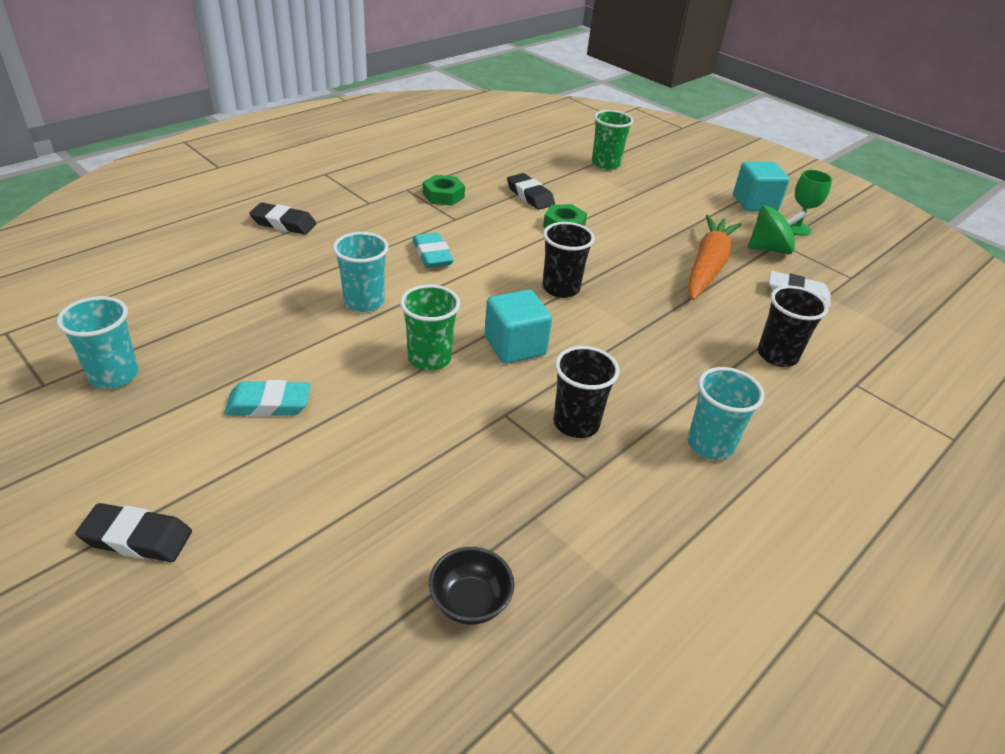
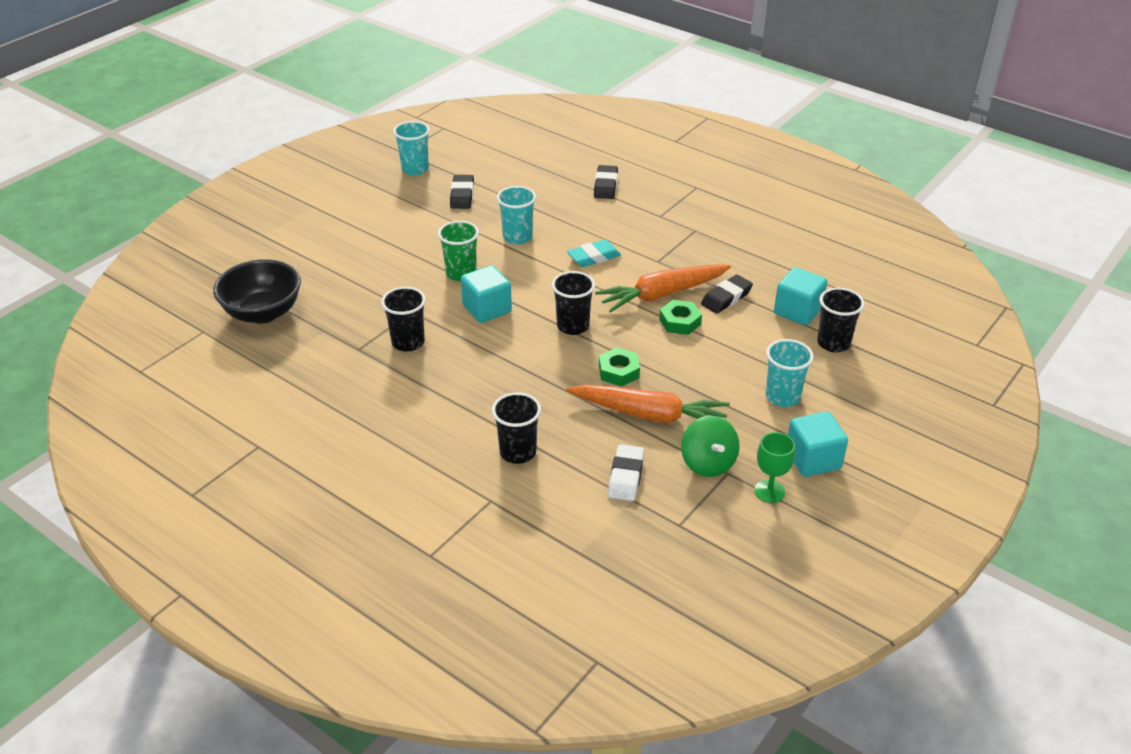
camera: 85 degrees right, 0 degrees up
(137, 538) = (299, 208): black eraser -> black eraser (462, 195)
(269, 404) = (401, 222): turquoise eraser -> none
(443, 195) = (695, 250): green nut -> green nut (619, 372)
(470, 601) = (263, 313): black bowl -> black bowl, size x1.87
(516, 227) = (662, 295): none -> orange carrot
(558, 168) = (797, 311): none -> turquoise cube
(605, 164) = (833, 343): green cup -> black cup
(710, 445) = (398, 406): turquoise cup -> turquoise cup (782, 397)

